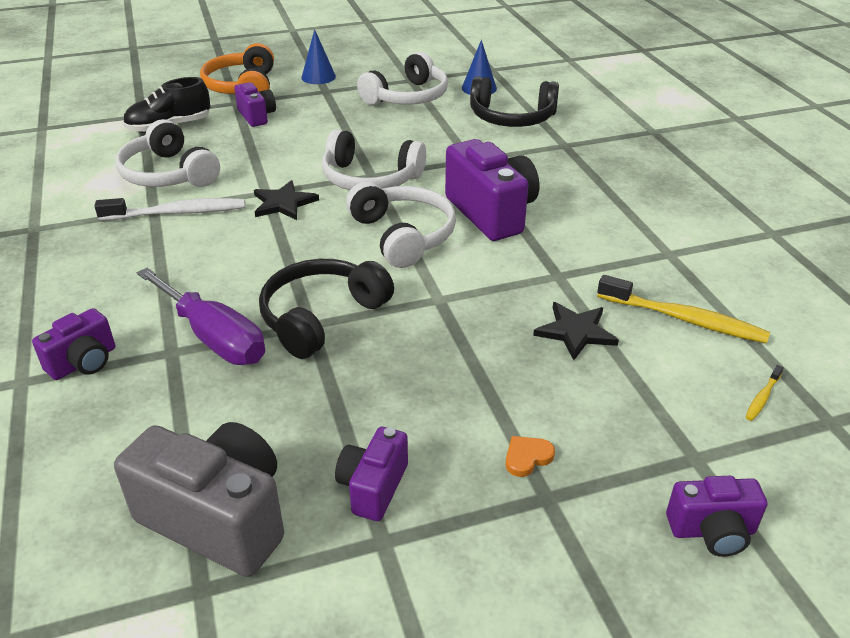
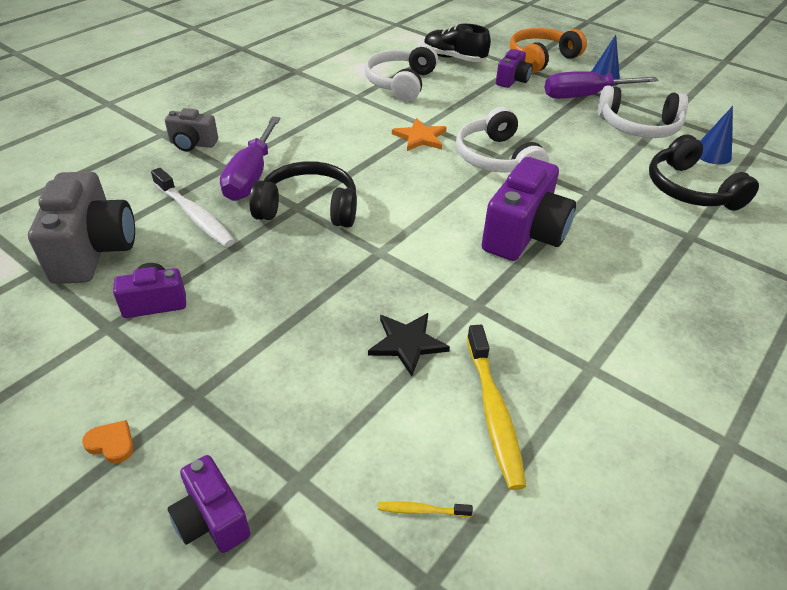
camera: 55 degrees right, 5 degrees up
(84, 362) = (192, 144): purple camera -> grey camera
(177, 213) = (363, 106): white toothbrush -> white toothbrush (195, 215)
(283, 203) = (420, 137): black star -> orange star
(332, 97) = (585, 96): none -> purple screwdriver
(403, 235) = (441, 203): white headphones -> none
(527, 457) = (231, 369): orange heart -> orange heart (111, 443)

